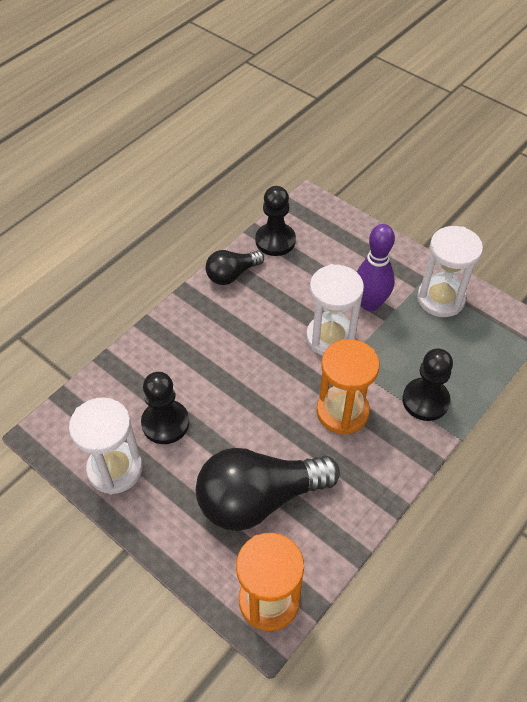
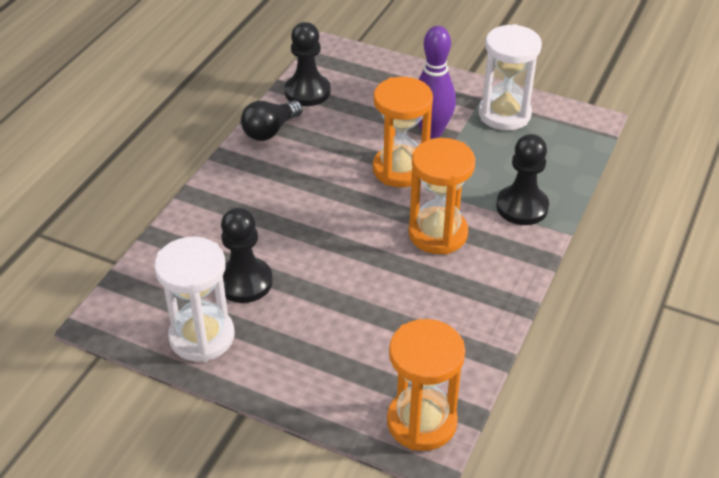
camera: 15 degrees left, 10 degrees down
(259, 499) = (376, 331): black light bulb -> none
(330, 338) = (400, 169): white hourglass -> orange hourglass

